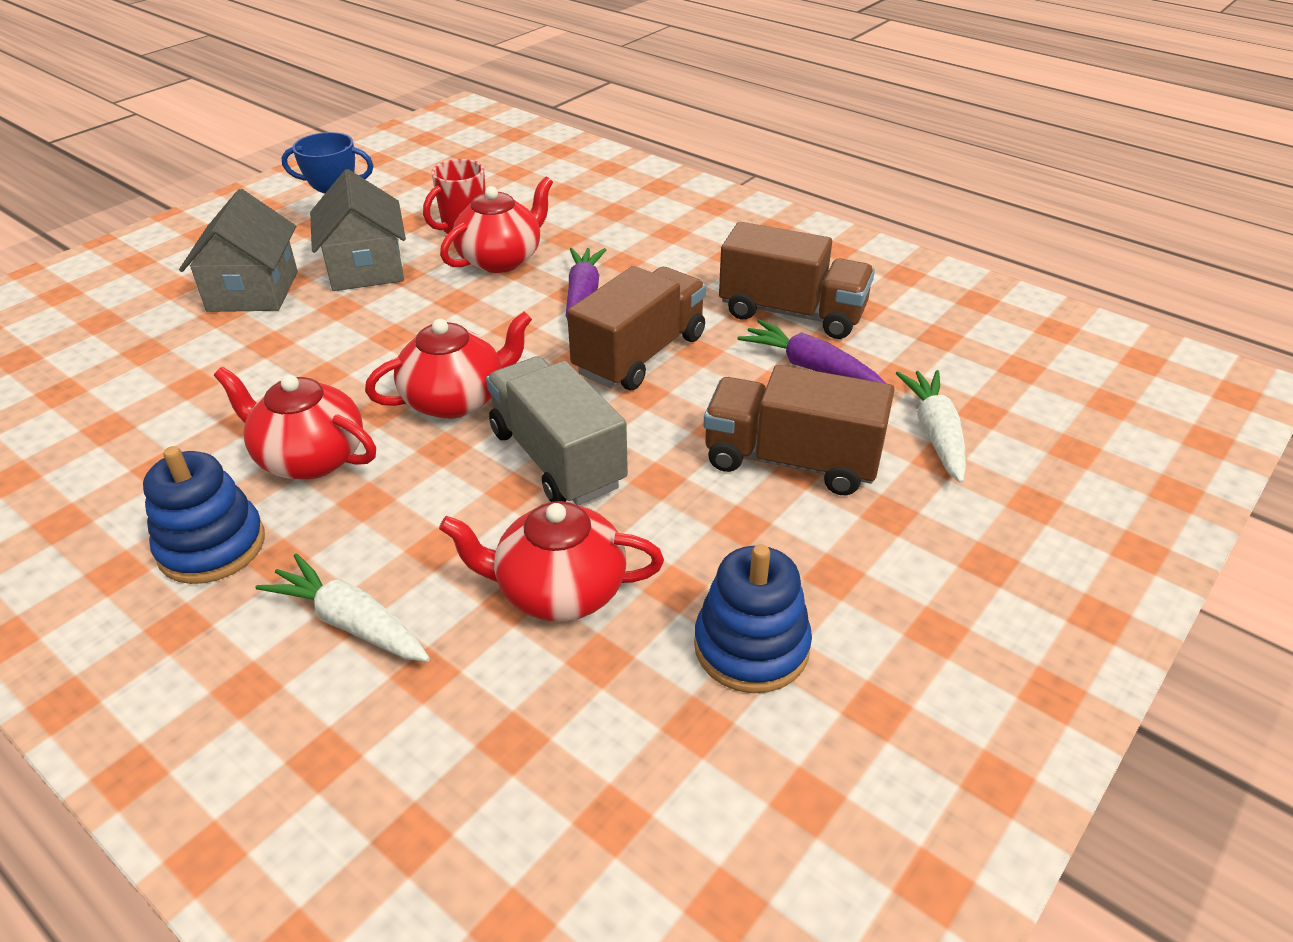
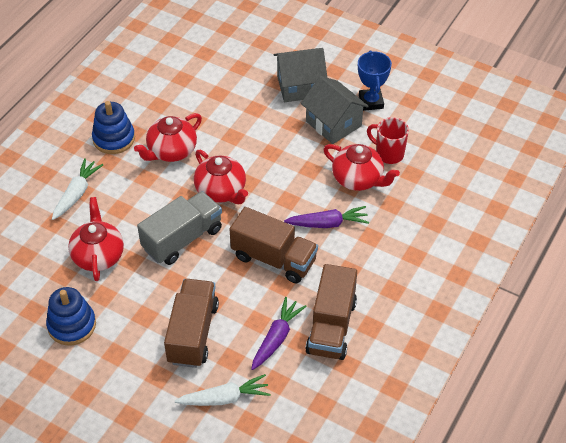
camera: 80 degrees right, 10 degrees up
(310, 458) = (171, 151): red teapot -> red teapot turned 150 degrees counterclockwise
(366, 268) = (333, 123): grey house -> grey house turned 75 degrees clockwise

